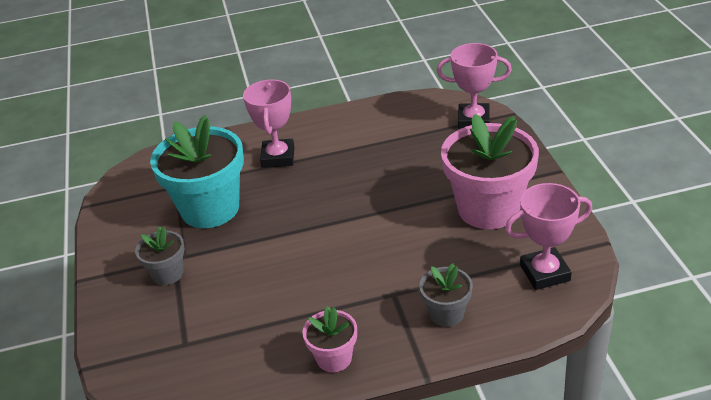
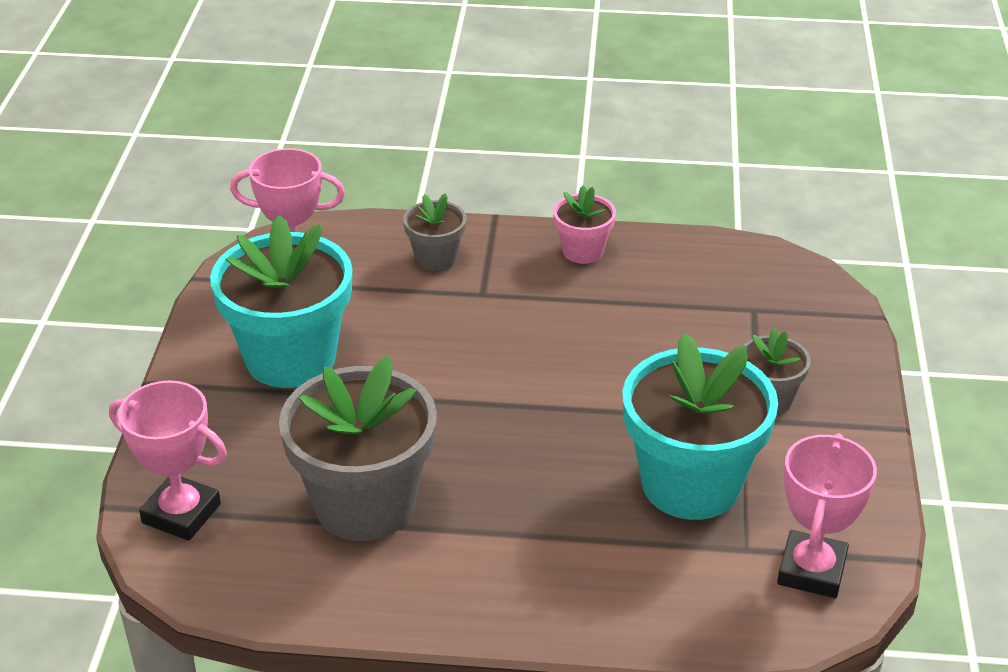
camera: 165 degrees left, 0 degrees up
(278, 157) = (549, 550): pink trophy -> pink trophy (811, 570)
(384, 149) = (364, 504): none -> grey flower pot
(488, 209) = (290, 358): pink flower pot -> turquoise flower pot

